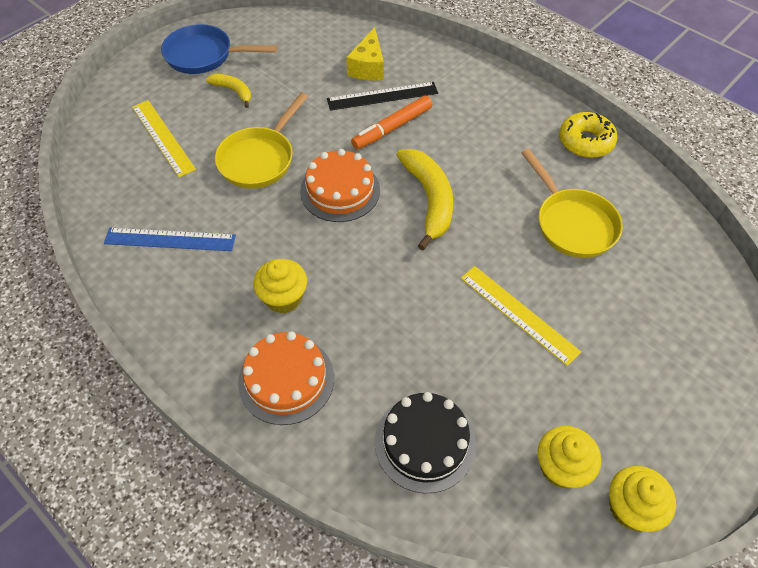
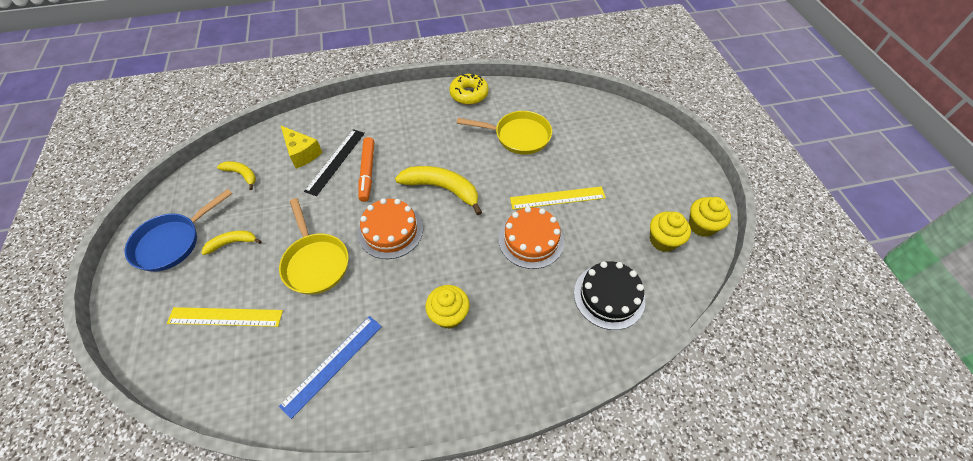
camera: 55 degrees left, 0 degrees up
(286, 379) = (514, 349): orange cake -> orange cake (531, 240)
(306, 46) = (242, 174): none -> yellow banana

